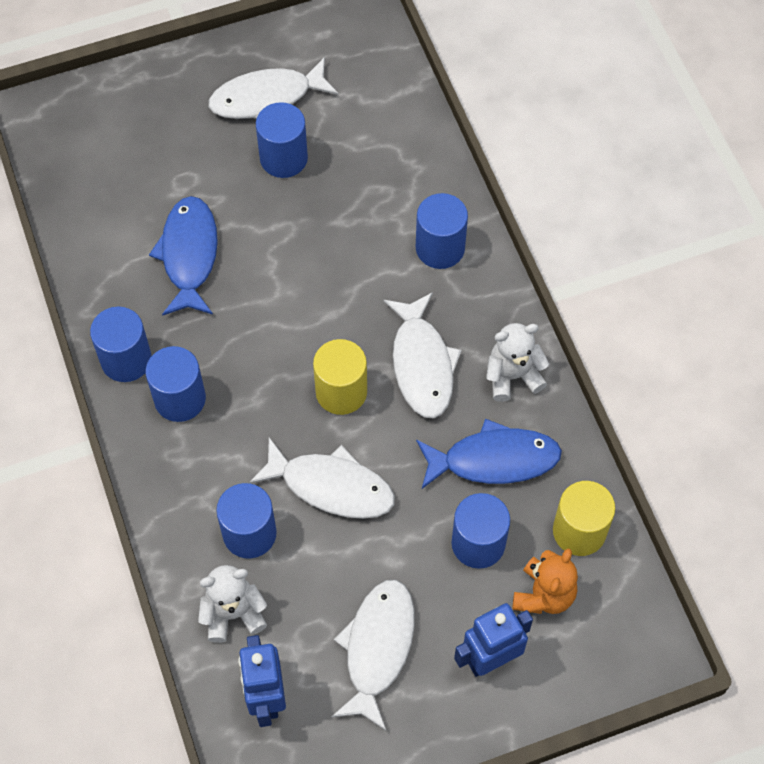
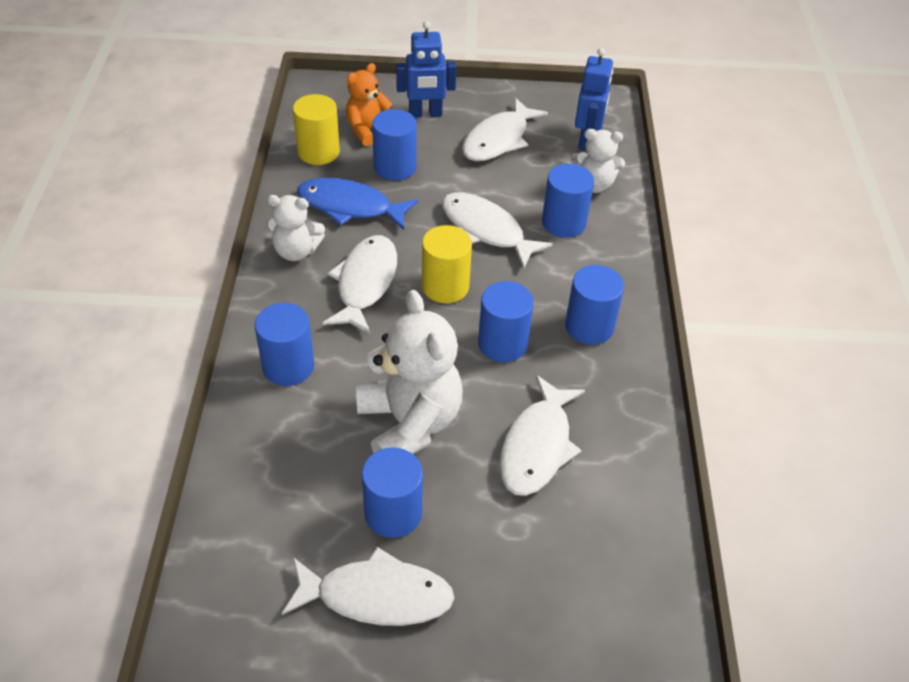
camera: 160 degrees left, 15 degrees down
(126, 360) = (630, 373): blue cylinder -> blue cylinder (502, 343)
(189, 255) = (537, 446): blue fish -> white fish
(306, 235) = (409, 423): none -> white teddy bear

